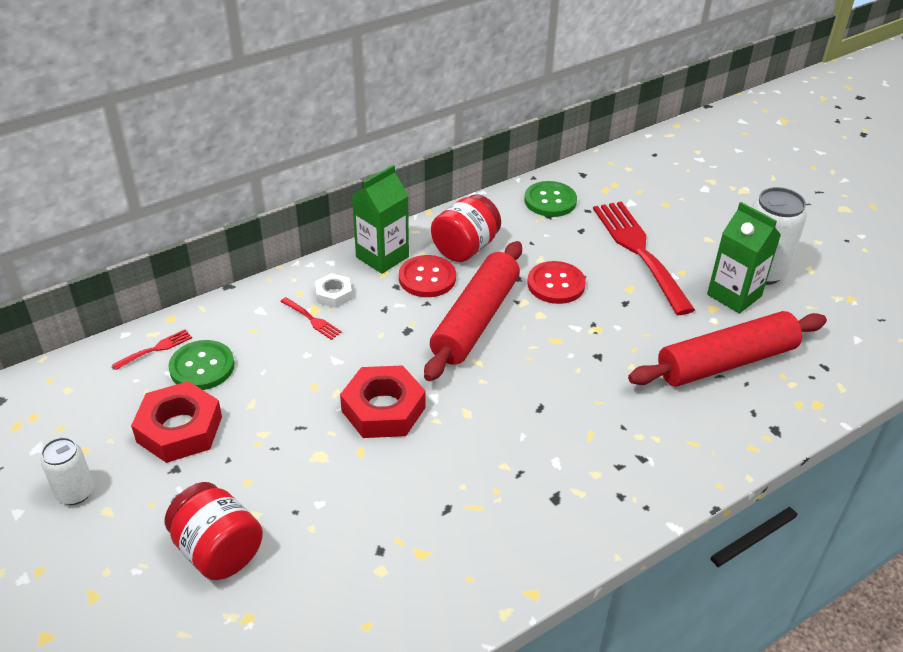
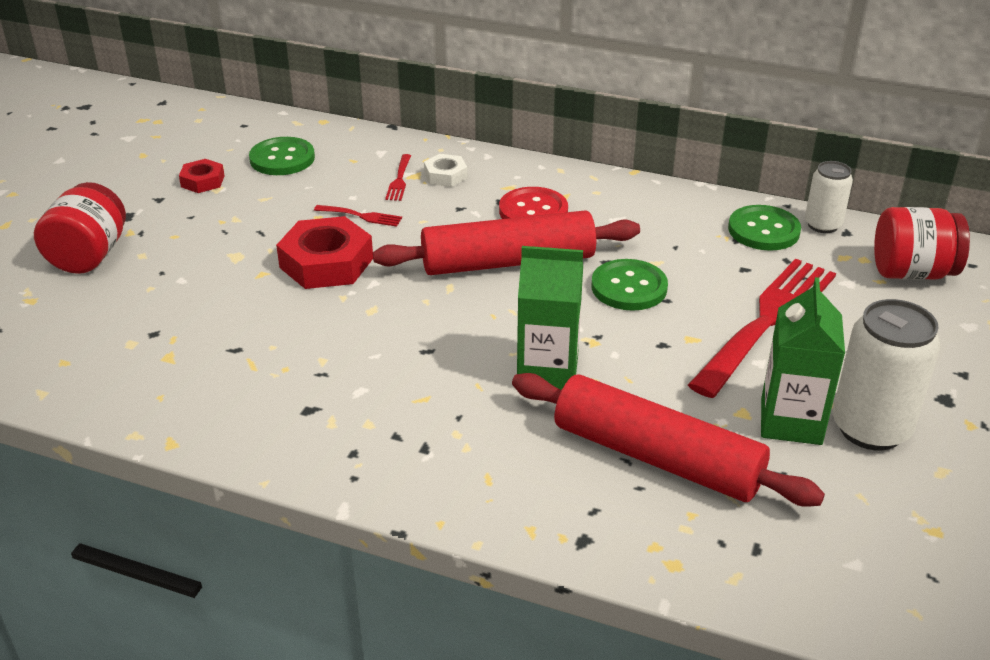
camera: 55 degrees right, 5 degrees down
(75, 492) = (97, 171): white can -> white can (822, 225)
(156, 349) = (281, 131): red fork -> red fork (362, 216)
(179, 429) = (202, 181): red nut -> red nut, size x0.53
(382, 257) = (530, 176): green carton -> green carton (547, 372)
(465, 248) = (608, 213): red jar -> red jar (912, 272)
(556, 284) = (629, 287): red button -> green button

